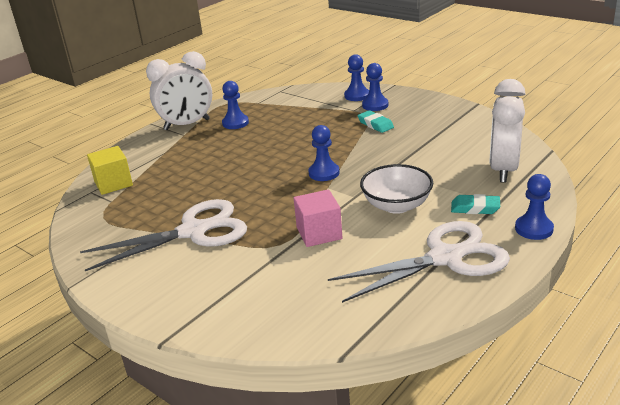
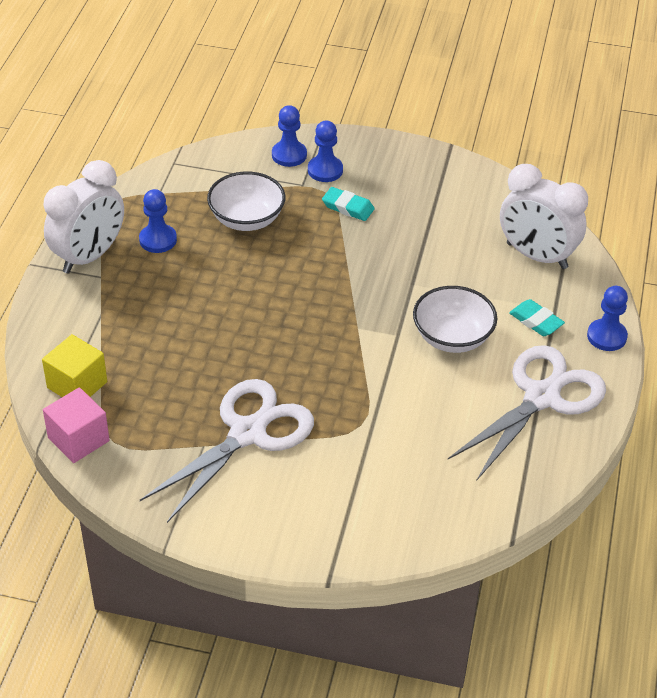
camera: 30 degrees left, 15 degrees up
(301, 121) = (247, 219): none -> white bowl
(319, 233) = (393, 398): pink cube -> pink cube (78, 439)
(324, 173) = (338, 305): blue pawn -> none
(475, 208) = (536, 321): turquoise eraser -> turquoise eraser turned 60 degrees clockwise
(503, 170) = (536, 256): white clock -> white clock turned 45 degrees counterclockwise

